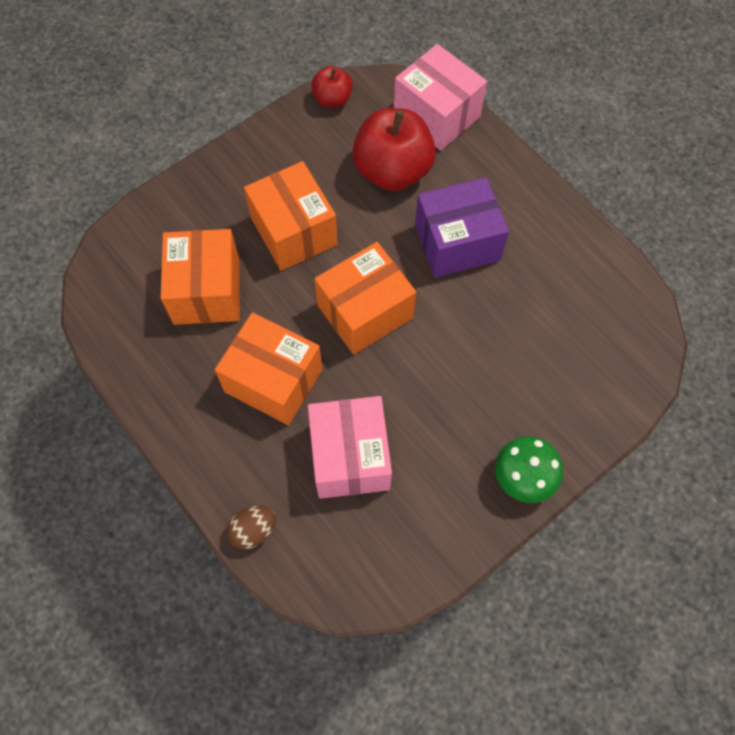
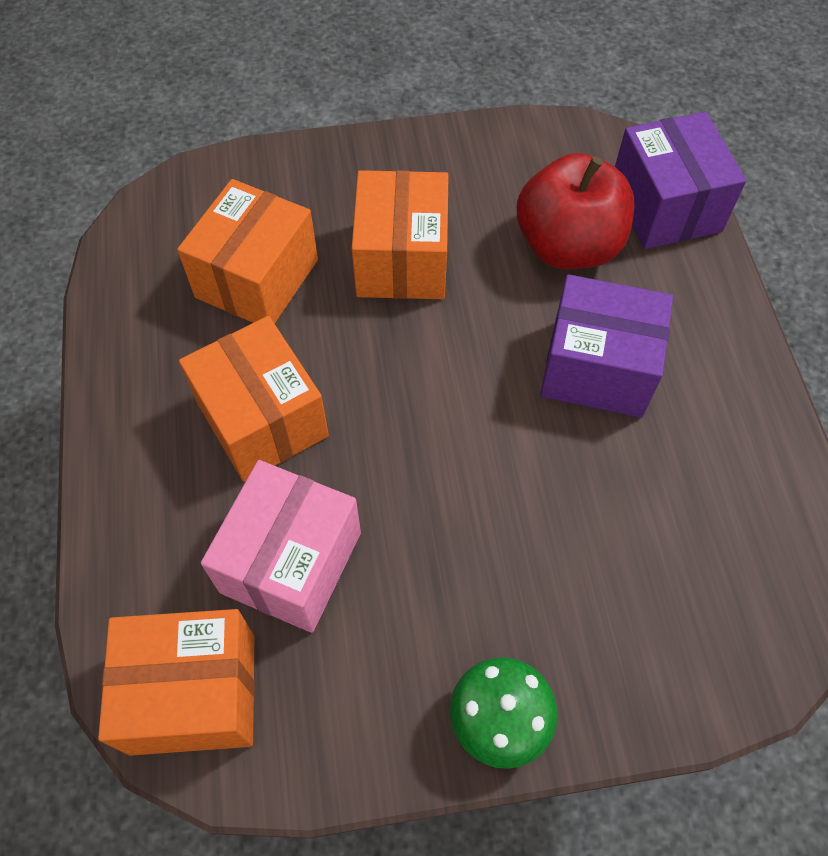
camera: 30 degrees right, 5 degrees down
(253, 530) = (116, 587): brown egg -> none
(332, 99) = (545, 134): red apple -> none
(365, 311) = (426, 394): orange box -> orange box (193, 693)
(436, 115) = (665, 206): pink box -> purple box

